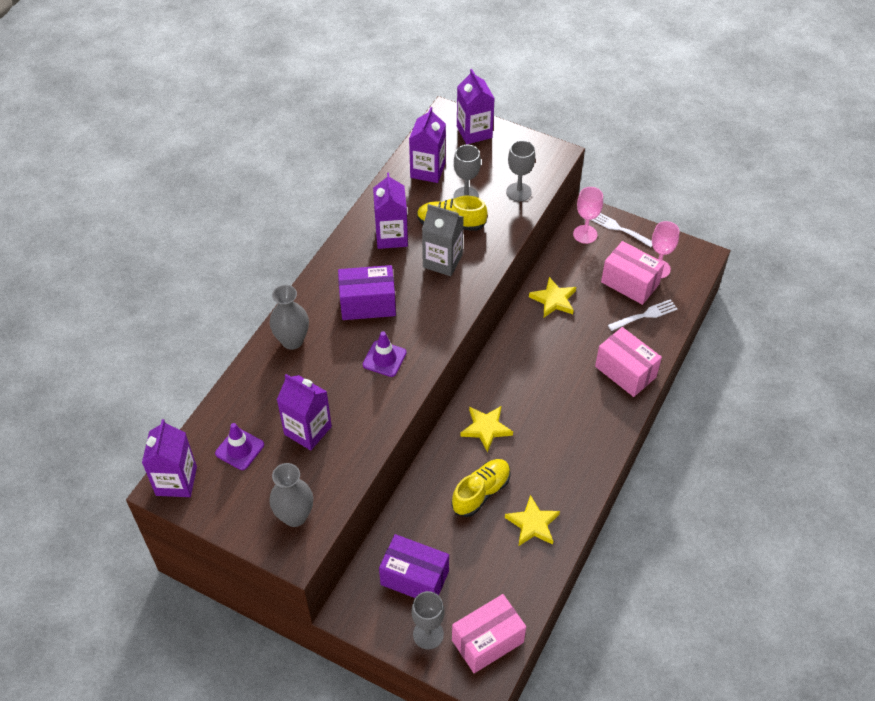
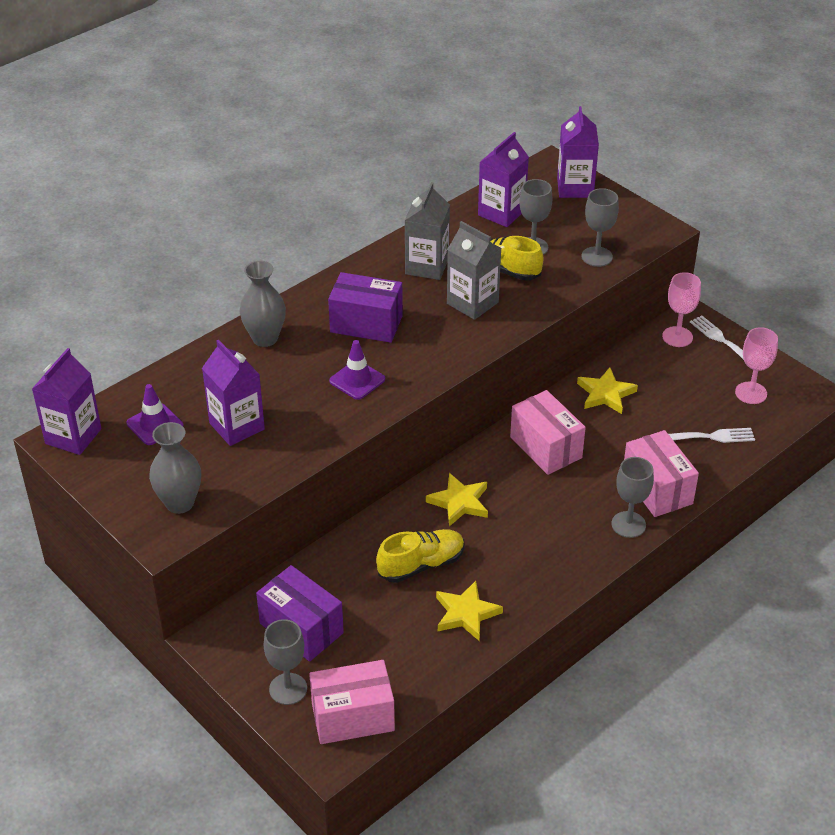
camera: 20 degrees right, 10 degrees down
(391, 236) = (427, 266): purple carton -> grey carton
(618, 409) = (628, 524): none -> grey goblet
(630, 283) = (708, 399): pink box -> pink box (545, 447)

